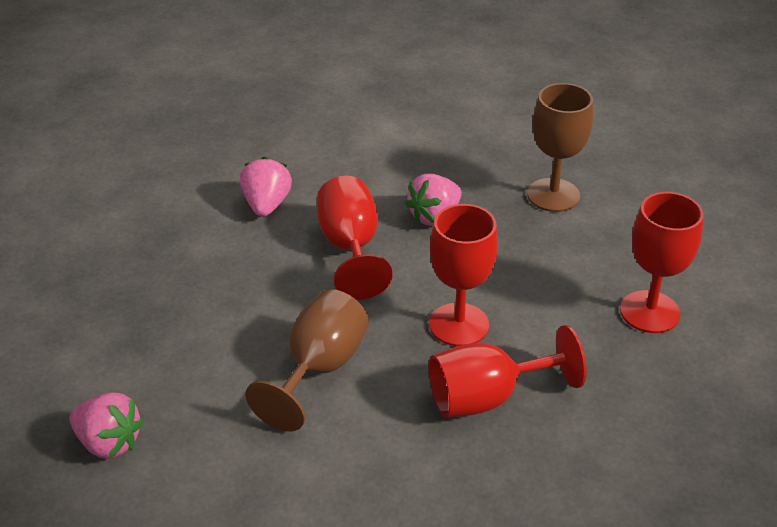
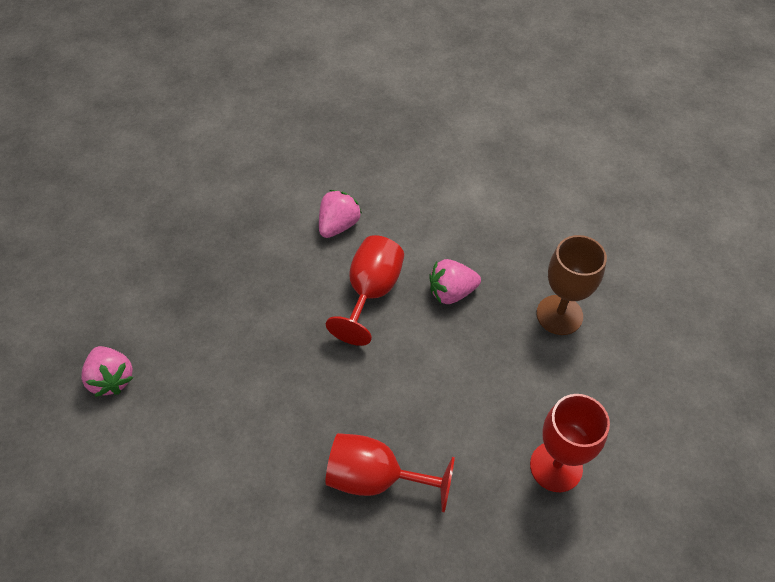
camera: 30 degrees right, 15 degrees up
(319, 368) = (278, 389): brown goblet -> none
(459, 325) = (400, 402): red goblet -> none

